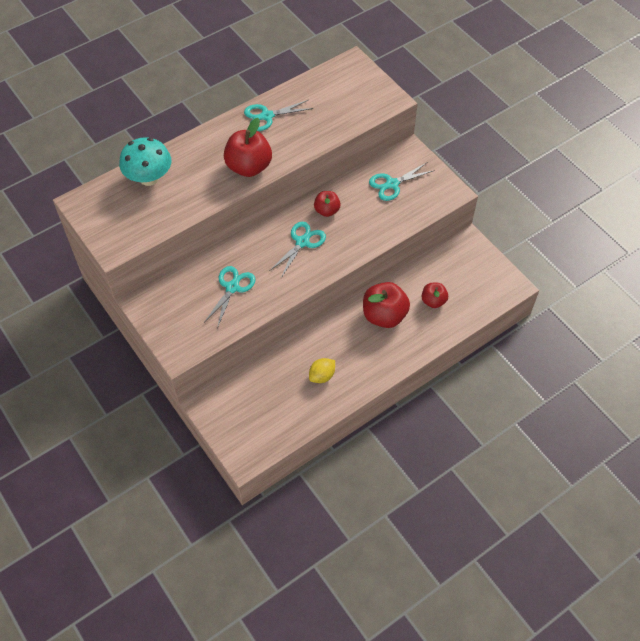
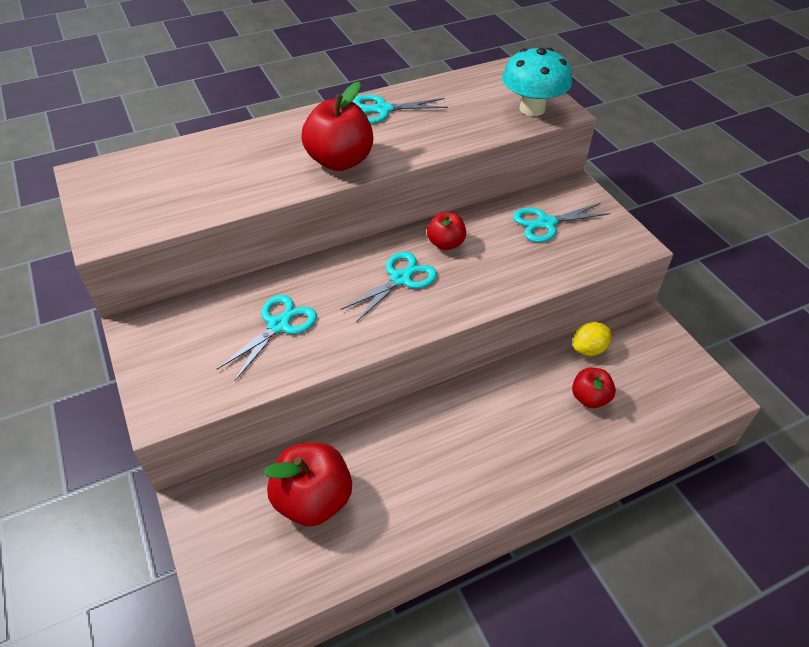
camera: 10 degrees right, 10 degrees down
(149, 178) = (195, 157): turquoise mushroom -> turquoise mushroom (532, 109)
(322, 376) = (394, 487): yellow lemon -> yellow lemon (589, 349)
(384, 315) = (510, 408): red apple -> red apple (313, 500)

